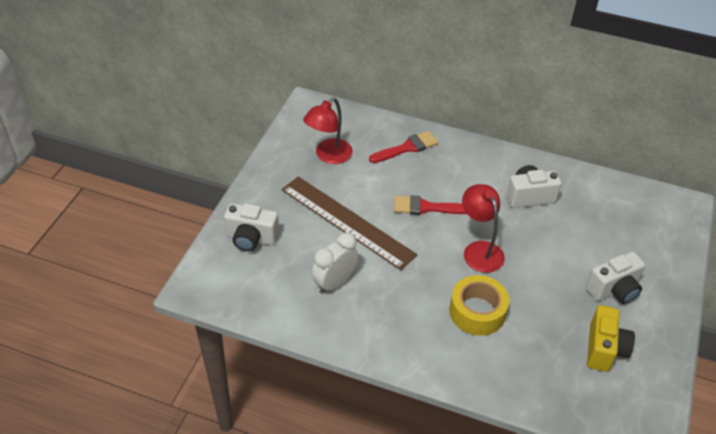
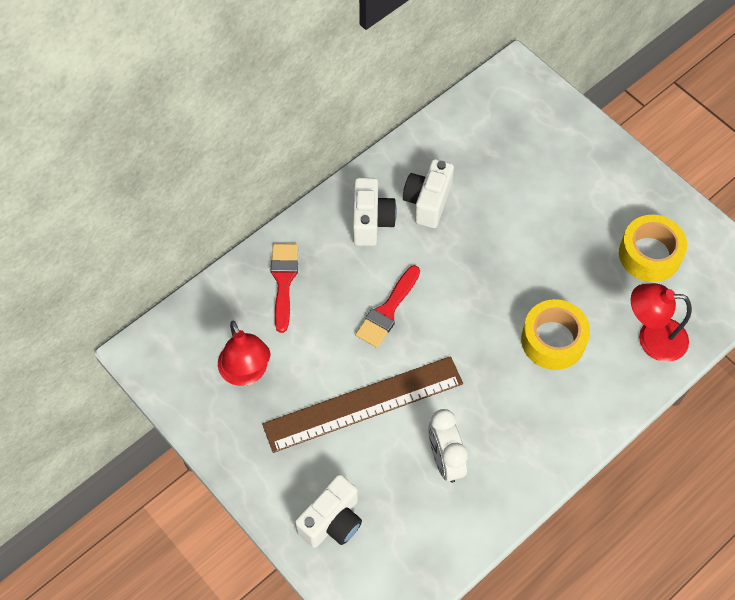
camera: 60 degrees left, 15 degrees up
(479, 250) = (475, 292): red lamp -> red lamp (652, 338)
(604, 349) = (649, 254): yellow camera -> yellow tape
(614, 290) = (587, 202): white camera -> white camera (371, 221)

